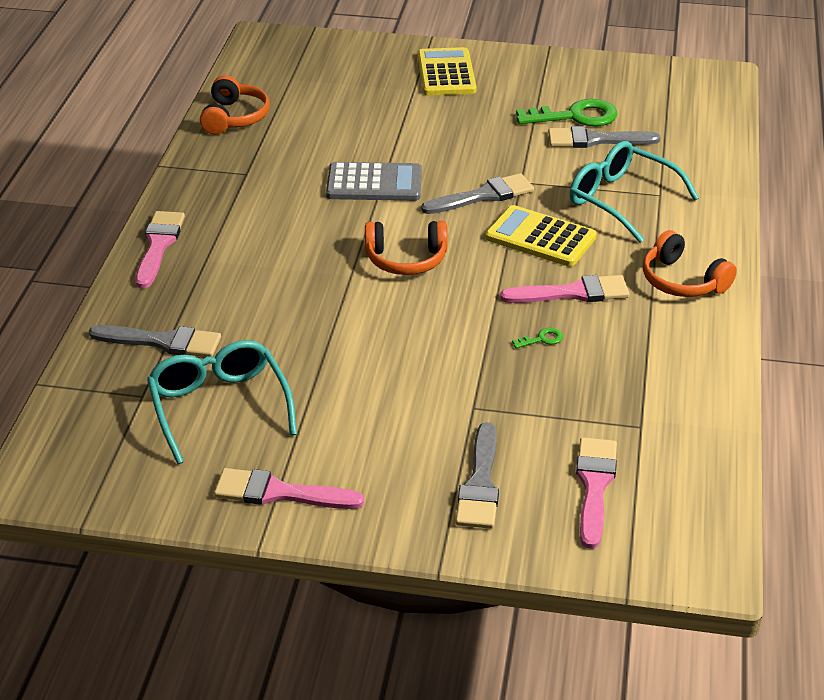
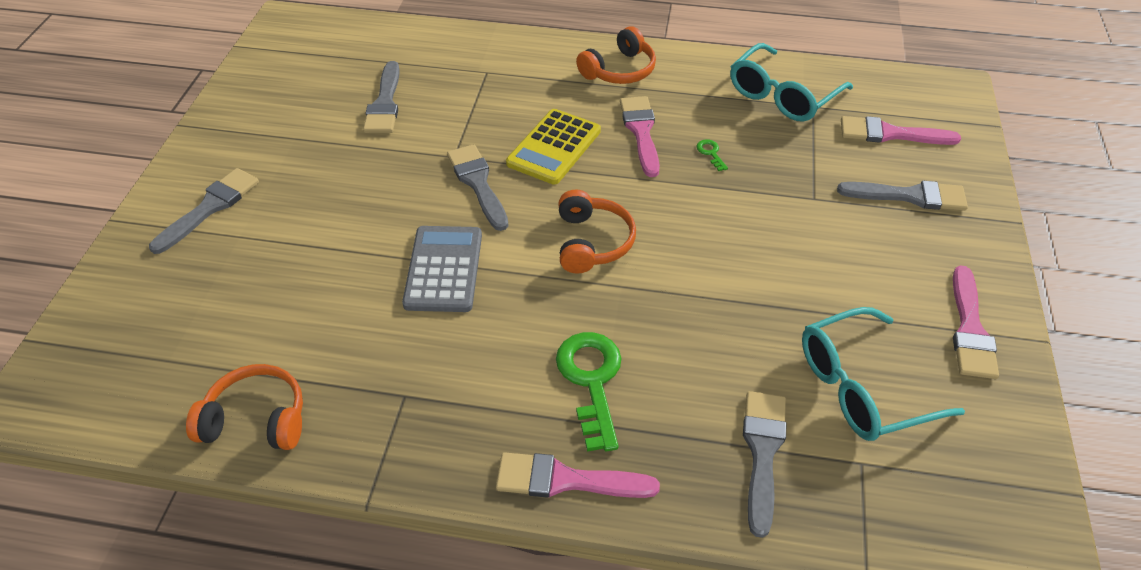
camera: 90 degrees left, 10 degrees up
(446, 73) = (210, 208): yellow calculator -> grey brush
(576, 116) = (336, 113): green key -> green key (591, 380)
(621, 200) = (493, 94): turquoise glasses -> turquoise glasses (782, 95)

